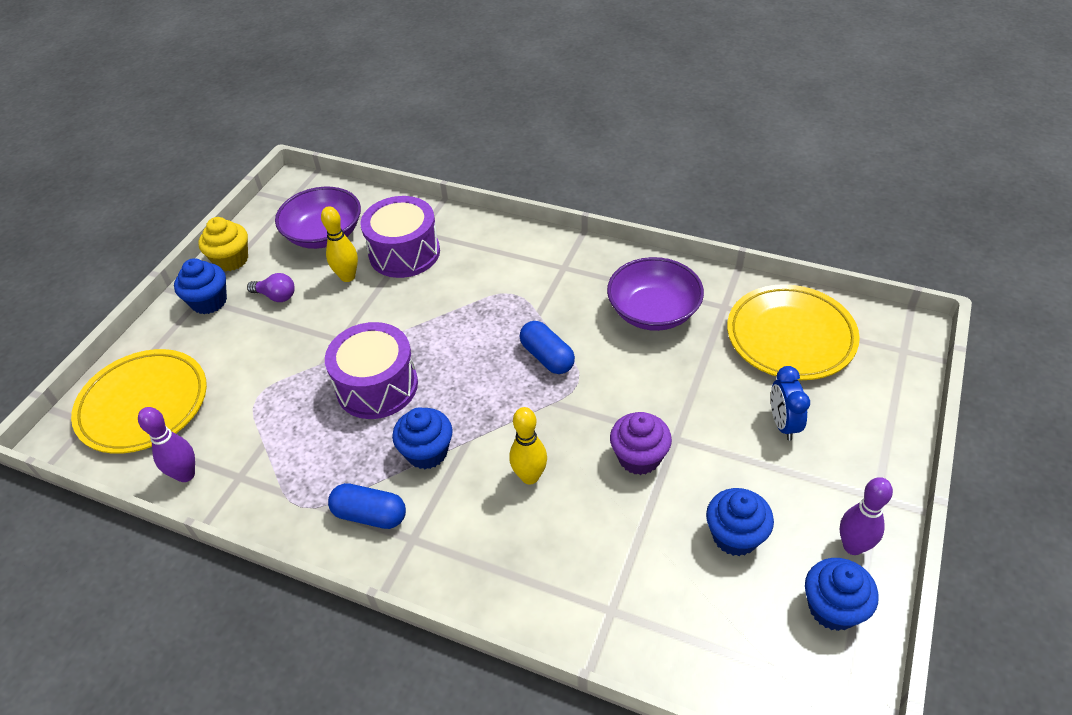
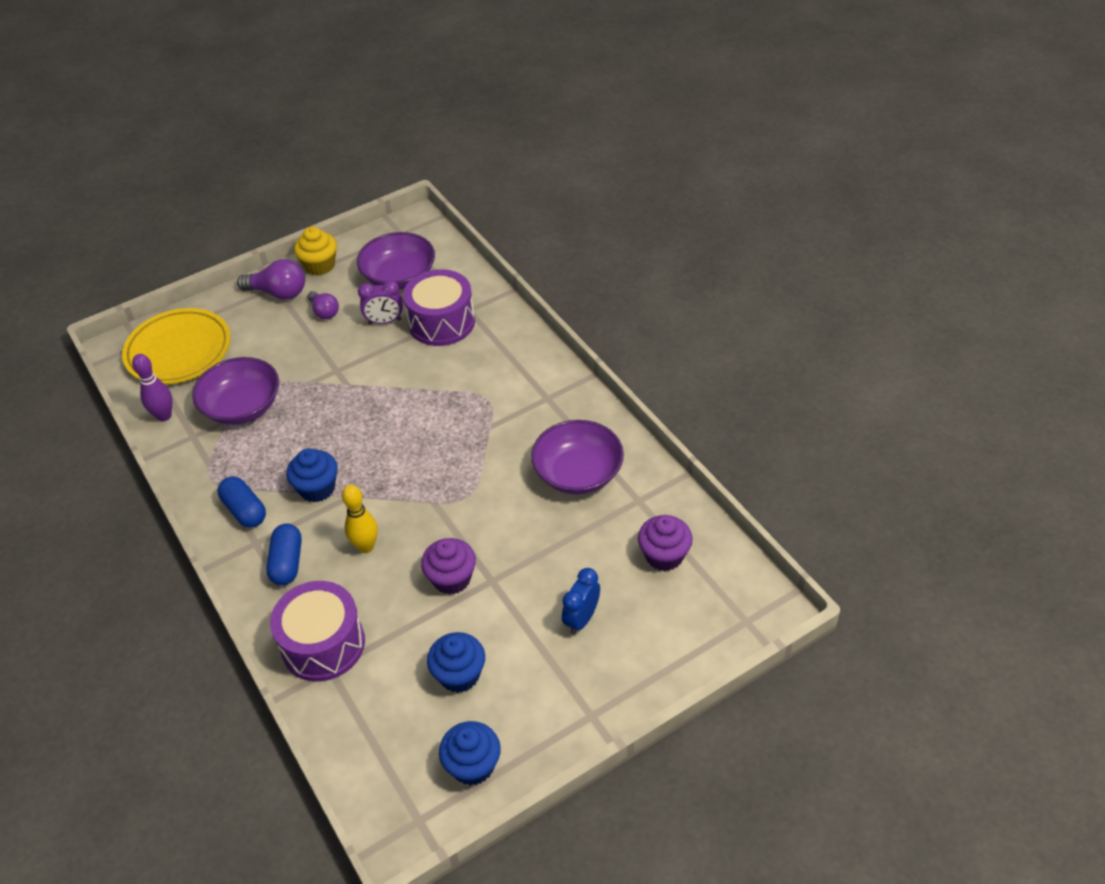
camera: 35 degrees right, 0 degrees up
(209, 302) = (278, 293): blue cupcake -> purple light bulb
(270, 420) = (242, 407): none -> purple bowl
(347, 277) = (385, 321): yellow bowling pin -> purple clock
(377, 386) = (329, 420): purple drum -> purple drum (323, 644)
(547, 357) = (463, 465): blue capsule -> blue capsule (287, 563)
(790, 337) = (664, 556): yellow plate -> purple cupcake
(853, 546) = (533, 736): purple bowling pin -> none

